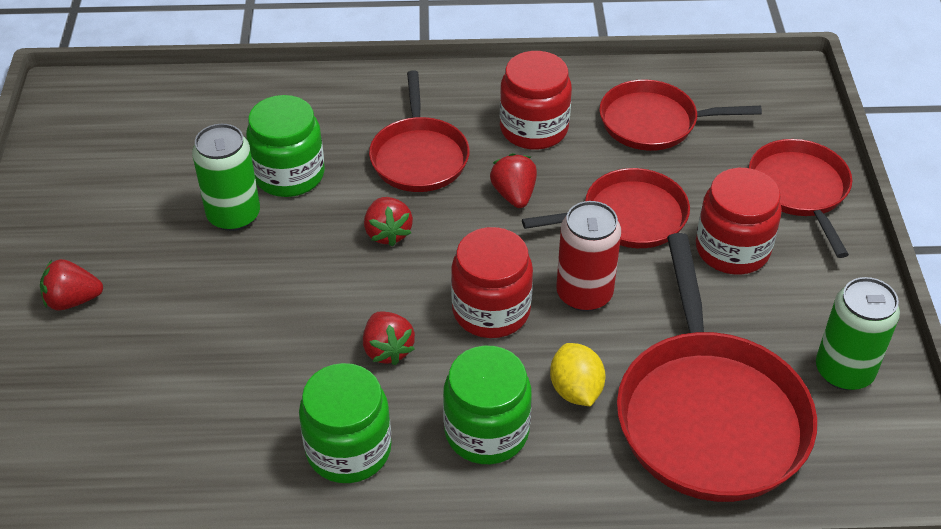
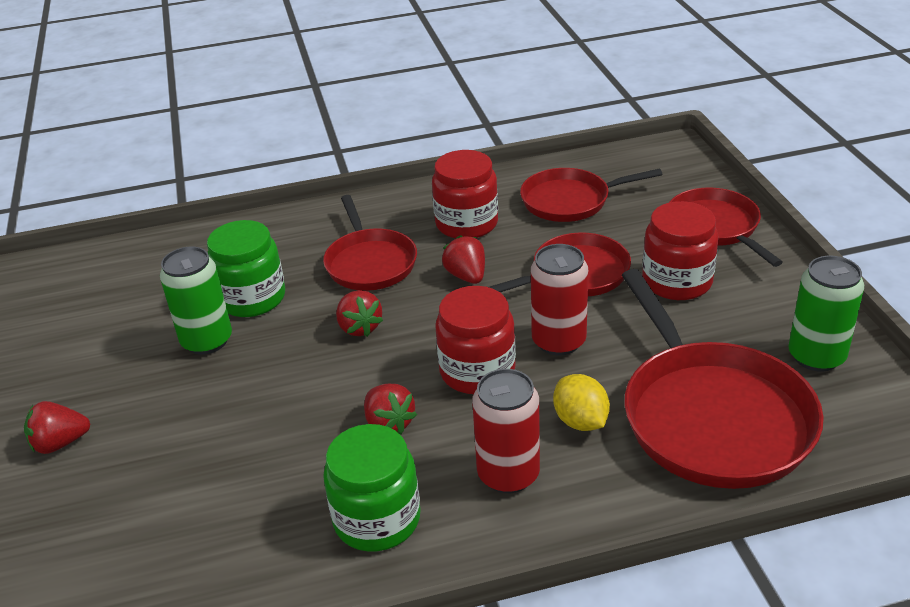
camera: 10 degrees left, 10 degrees down
(486, 431) = (508, 474): green jar -> red can

